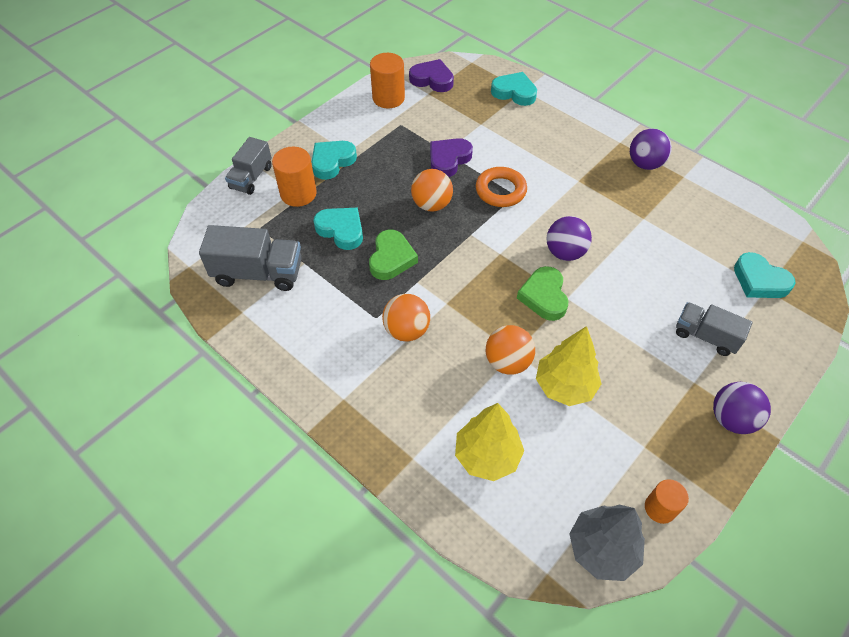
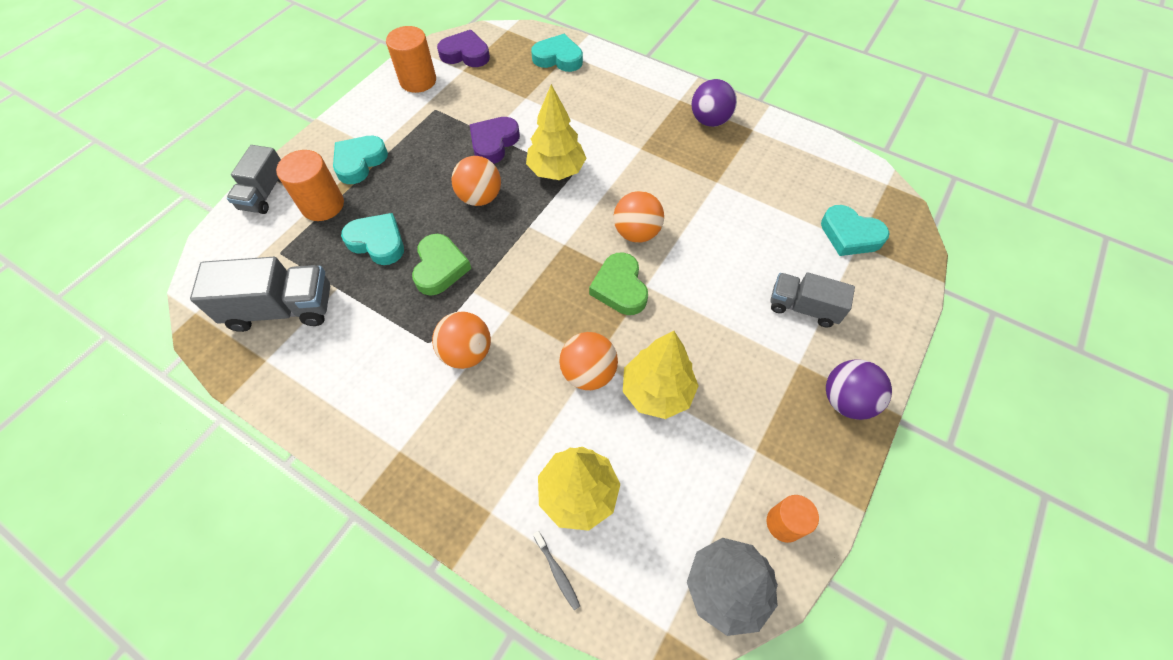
camera: 10 degrees left, 5 degrees up
(462, 513) = (557, 572): none -> grey toothbrush
(500, 190) = (556, 171): orange ring -> yellow tree
(565, 252) = (636, 232): purple ball -> orange ball

